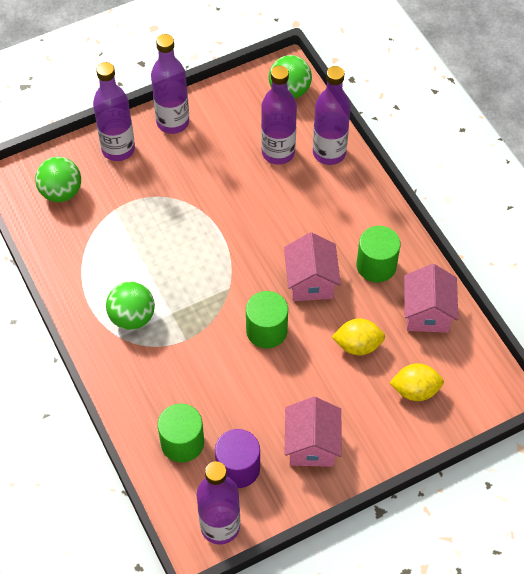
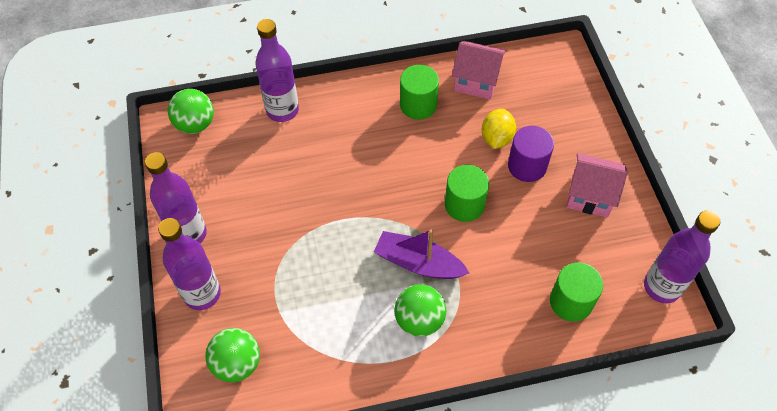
camera: 75 degrees left, 0 degrees up
(190, 304) = (418, 263): none -> purple boat
(238, 468) = (604, 259): purple cylinder -> purple cylinder (527, 166)
(278, 152) = (265, 150): purple bottle -> none
(311, 282) = (421, 158): pink house -> none
(415, 390) = (549, 108): yellow lemon -> none

